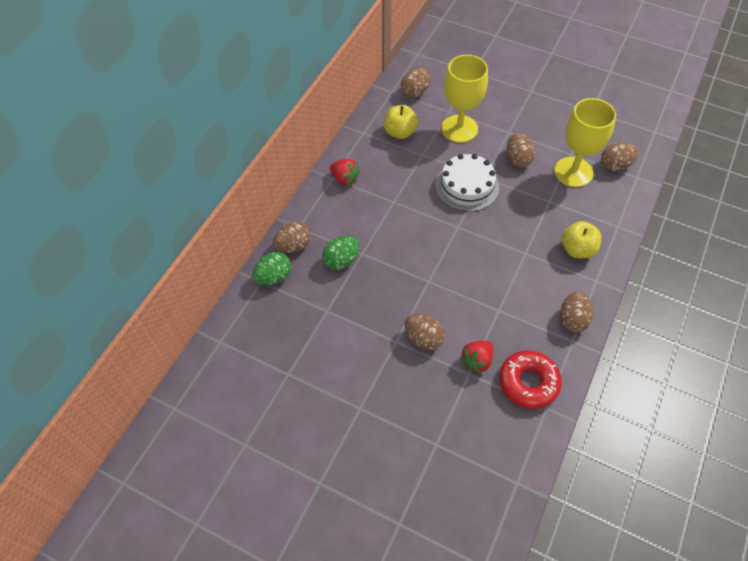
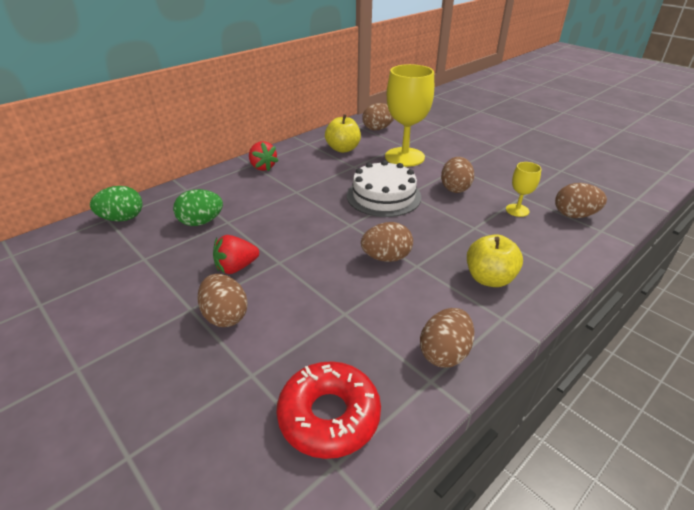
camera: 20 degrees right, 20 degrees down
(293, 246) = (166, 201): brown egg -> brown egg (386, 257)
(477, 361) = (274, 362): red strawberry -> red strawberry (236, 267)
(573, 172) = (517, 210): yellow goblet -> yellow goblet, size x0.48

